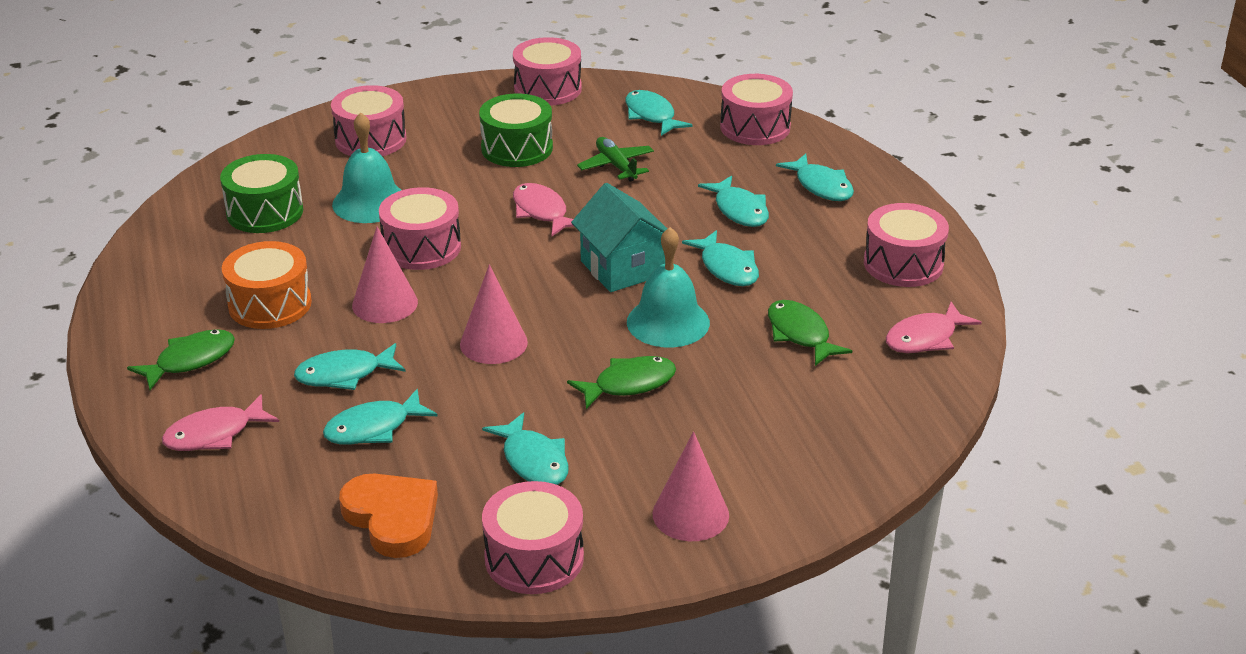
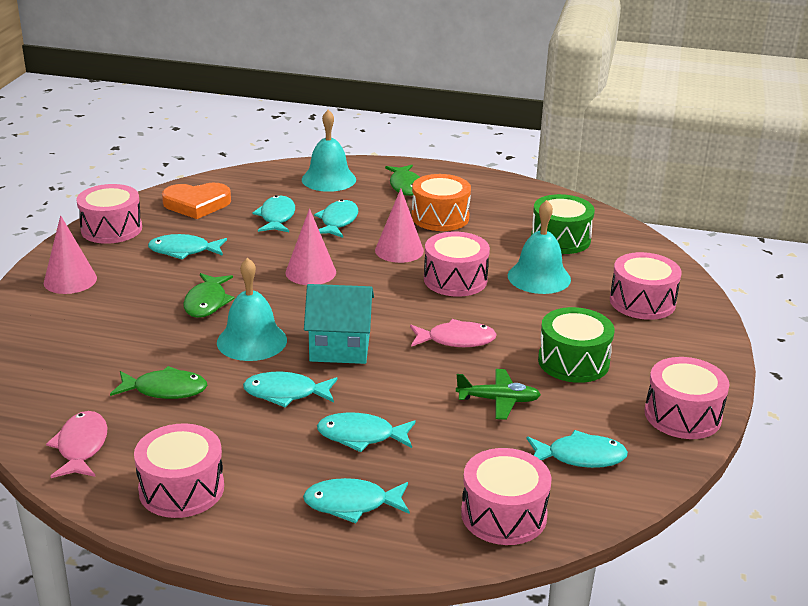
camera: 120 degrees right, 5 degrees down
(214, 434) = (328, 179): pink fish -> turquoise bell

